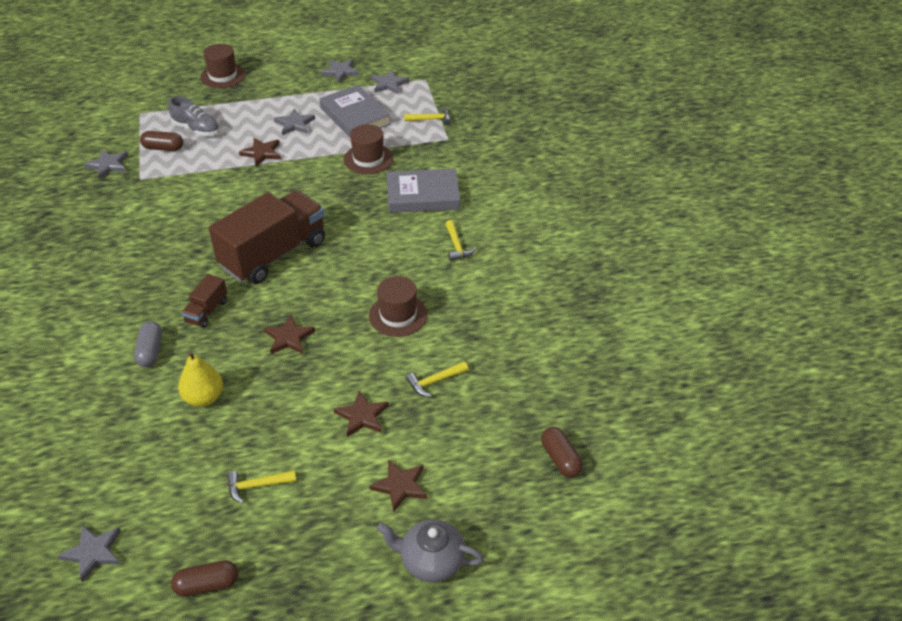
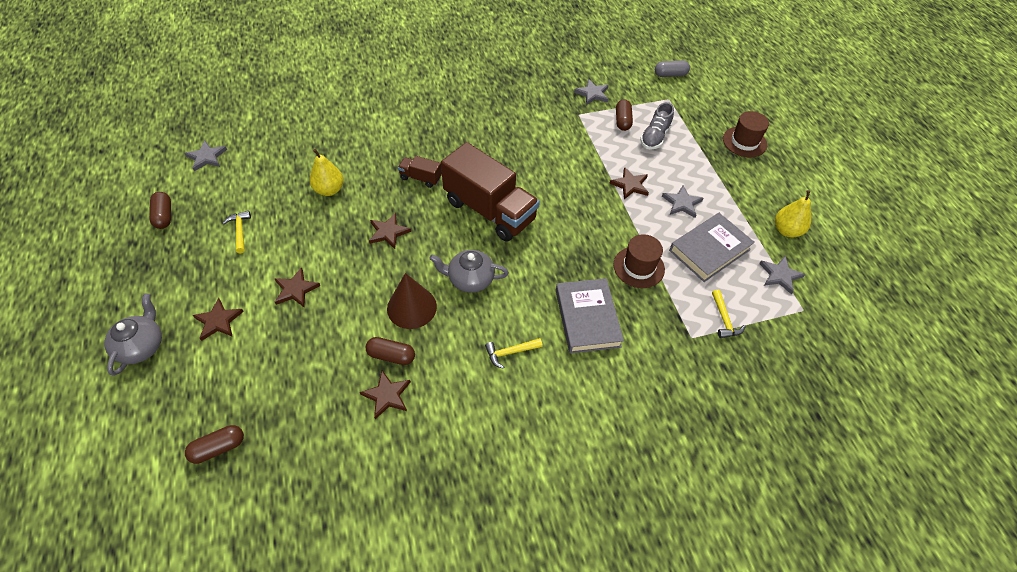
camera: 85 degrees right, 10 degrees up
(150, 351) = (380, 153): grey capsule -> grey capsule (670, 75)
(340, 72) = (786, 230): grey star -> yellow pear
(367, 271) = (470, 279): none -> grey teapot
(398, 315) = (412, 307): brown hat -> brown cone
(434, 381) = (327, 340): yellow hammer -> none
(456, 329) = (391, 356): none -> brown capsule
(501, 331) = (387, 395): none -> brown star

